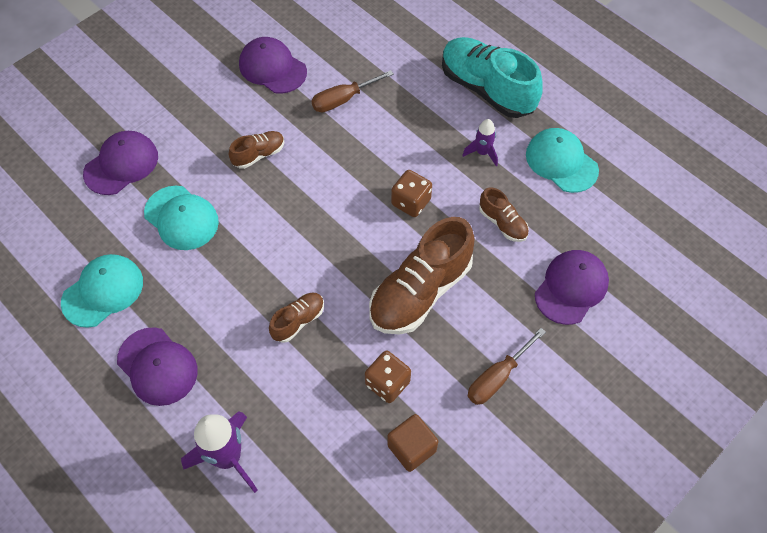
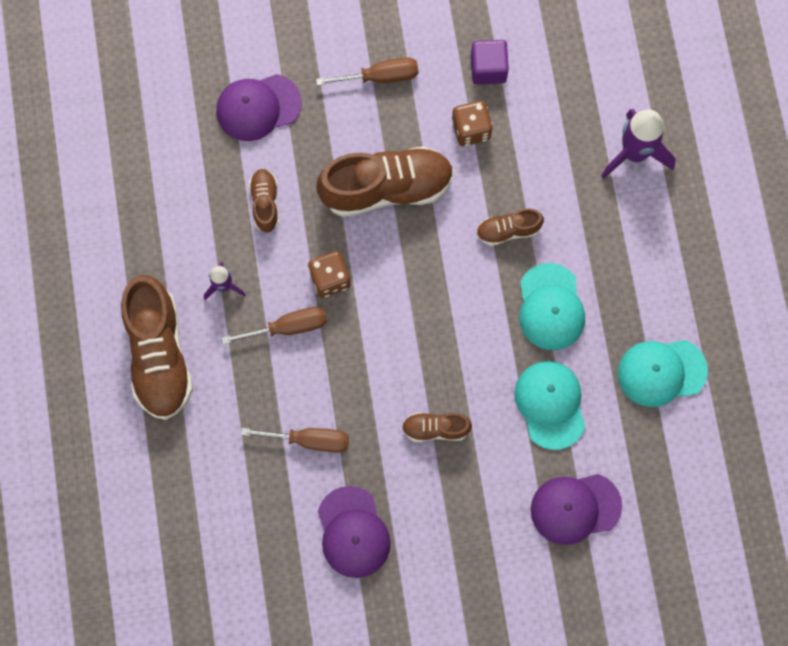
camera: 145 degrees left, 15 degrees up
(157, 366) = (650, 267): purple cap -> none
(411, 448) = (488, 68): brown cube -> purple cube
(414, 155) = (288, 327): none -> brown screwdriver
(487, 89) = (159, 355): turquoise shoe -> brown shoe
(561, 162) = (160, 227): turquoise cap -> turquoise cap (551, 307)

